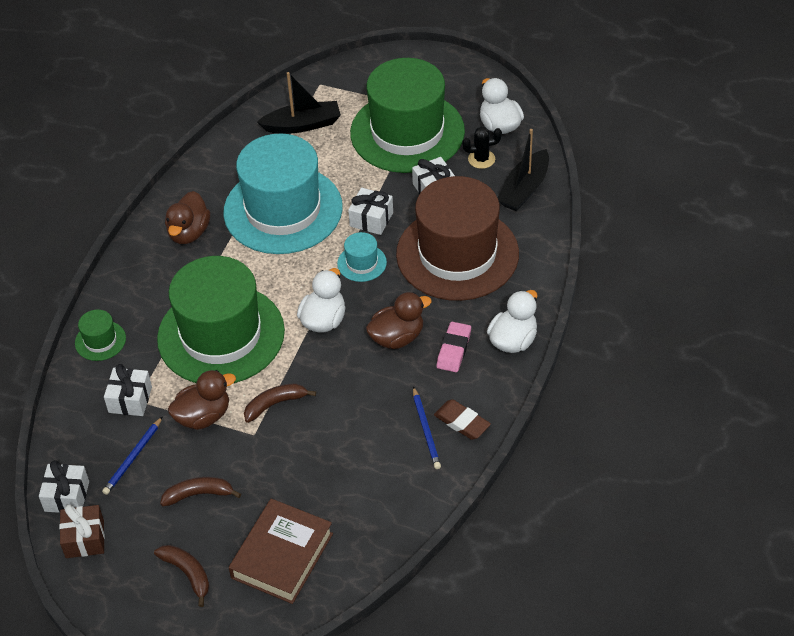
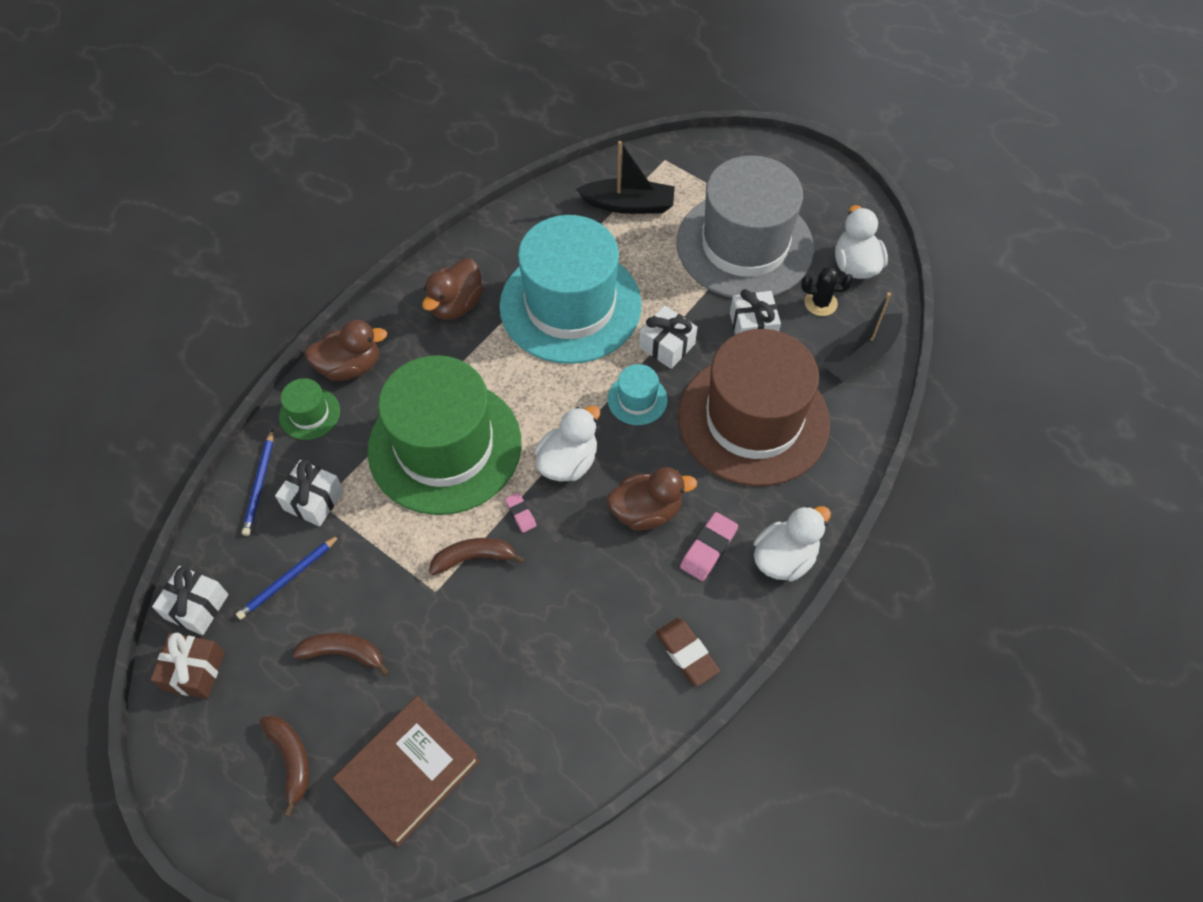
camera: 15 degrees right, 10 degrees up
(203, 416) = (387, 548): brown duck -> brown duck (350, 366)
(300, 365) = (520, 514): none -> pink eraser
(407, 132) = (744, 245): green hat -> grey hat
(426, 430) = (639, 650): blue pencil -> blue pencil (260, 484)

